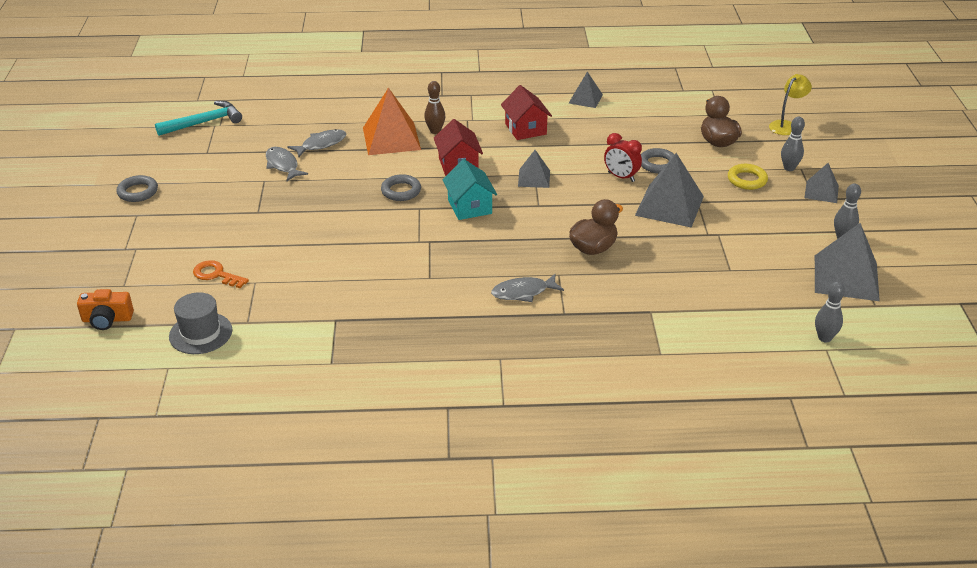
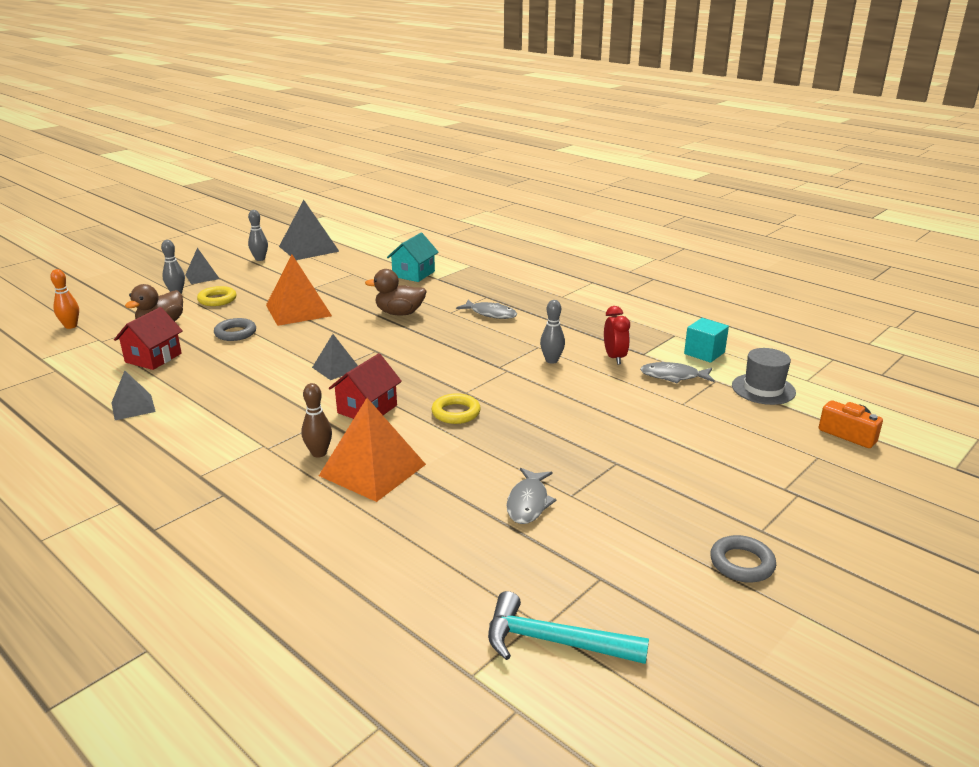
camera: 135 degrees left, 10 degrees down
(216, 275) = (714, 424): orange key -> none
(283, 351) = (704, 353): none -> turquoise cube
(321, 144) = (452, 506): grey fish -> grey fish (673, 376)
(401, 191) = (456, 413): grey ring -> yellow ring
(469, 206) = (425, 373): turquoise house -> turquoise house (413, 274)
(525, 129) = (246, 409): red house -> red house (153, 358)
(621, 177) = (279, 338): red clock -> red clock (614, 358)
(669, 205) = (298, 310): grey pyramid -> orange pyramid
(764, 111) = (71, 326): none -> orange bowling pin
(786, 125) = (94, 312): yellow lamp -> none
(824, 338) = (381, 240): grey bowling pin -> grey bowling pin (551, 360)

